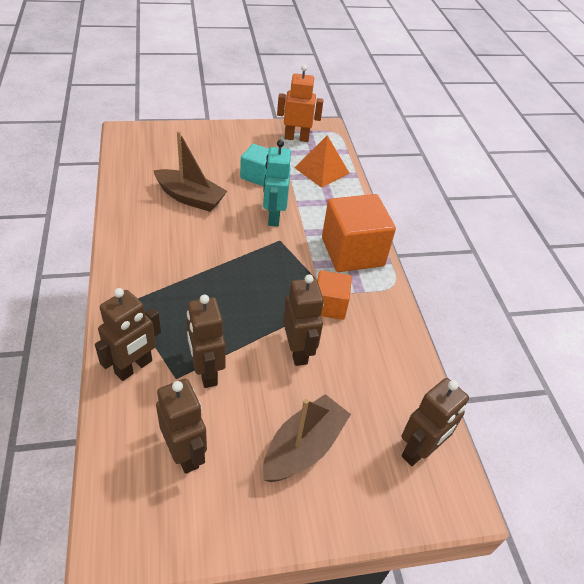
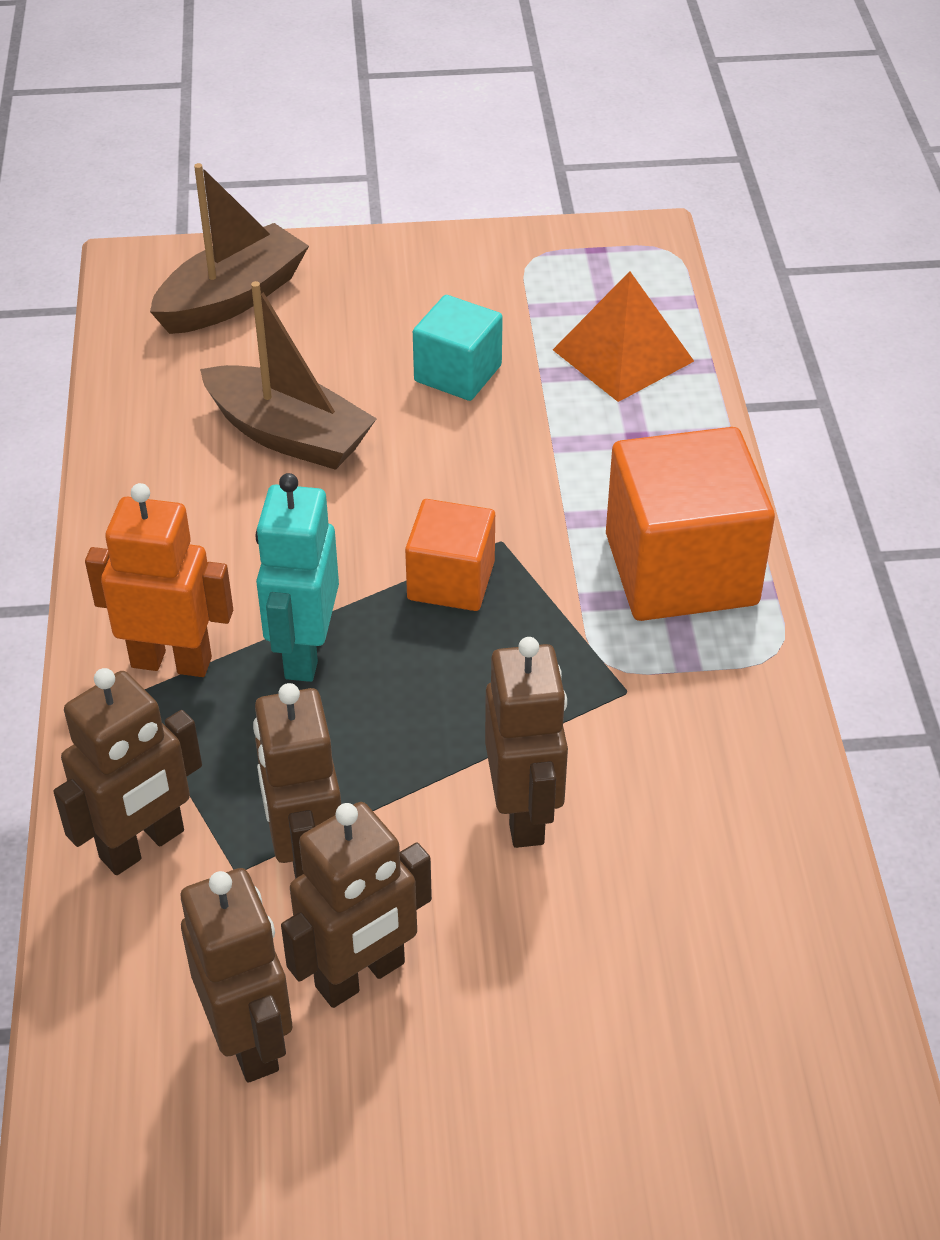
camera: 10 degrees right, 0 degrees up
(273, 217) = (490, 481): turquoise robot -> turquoise robot (304, 652)
(296, 138) = (565, 269): orange robot -> orange robot (172, 661)
(303, 447) = (519, 1034): brown boat -> brown boat (232, 298)
(329, 305) = (610, 704): orange cube -> orange cube (451, 581)
(419, 450) = (791, 1051): brown robot -> brown robot (361, 976)

